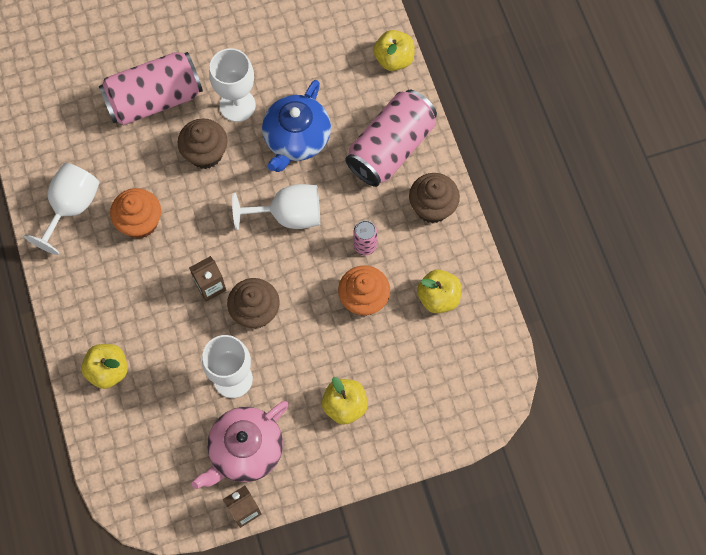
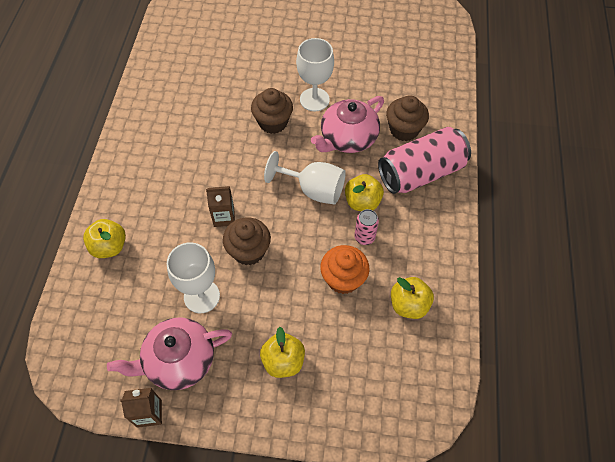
camera: 25 degrees right, 10 degrees down
(71, 207) = (154, 121): white goblet -> none
(140, 222) = (197, 150): orange cupcake -> none
(154, 99) = (255, 74): pink can -> none
(296, 139) = (347, 138): blue teapot -> pink teapot
(394, 59) = (452, 112): yellow apple -> yellow apple (362, 202)
(432, 207) = (436, 230): brown cupcake -> brown cupcake (404, 130)

